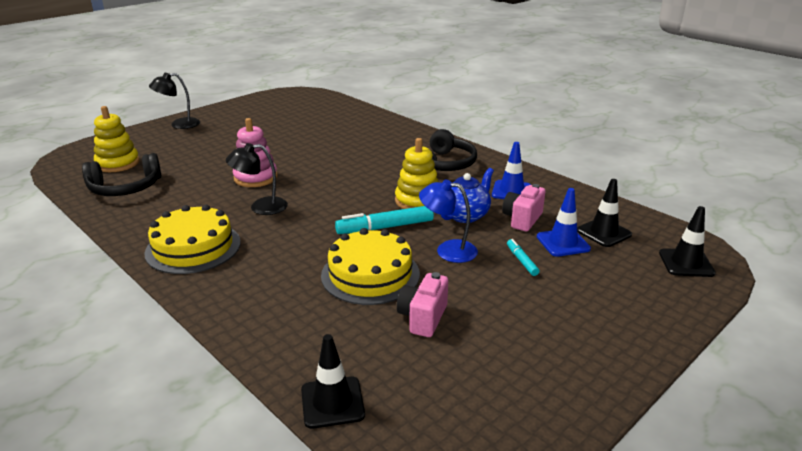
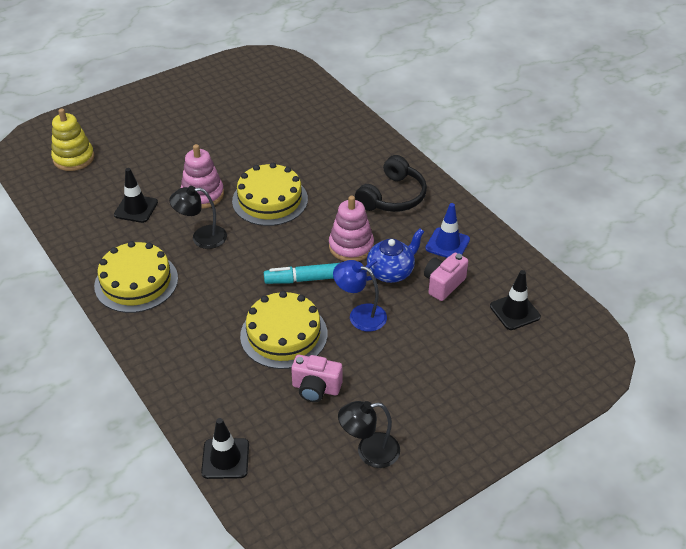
camera: 10 degrees right, 15 degrees up
(125, 188) = (80, 195): black headphones -> none
(179, 124) = (136, 102): black lamp -> black lamp (369, 452)
(325, 176) = (270, 200): none -> yellow cake
(417, 201) = (351, 246): yellow stacking toy -> pink stacking toy
(423, 318) = (316, 388): pink camera -> pink camera turned 105 degrees counterclockwise
(521, 261) = (423, 336): turquoise marker -> none
(563, 243) = (470, 319): blue traffic cone -> none
(686, 263) = (574, 359): black traffic cone -> black traffic cone (136, 209)

